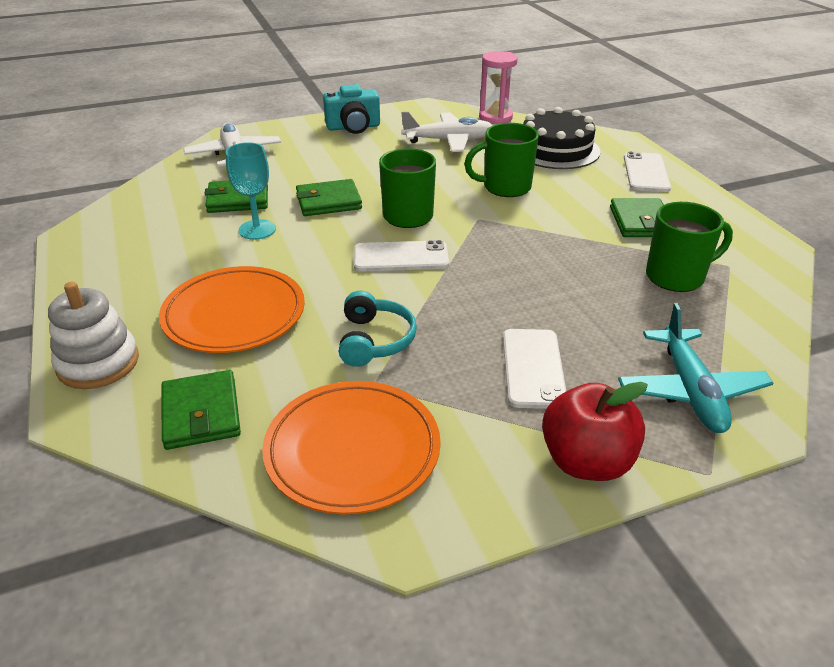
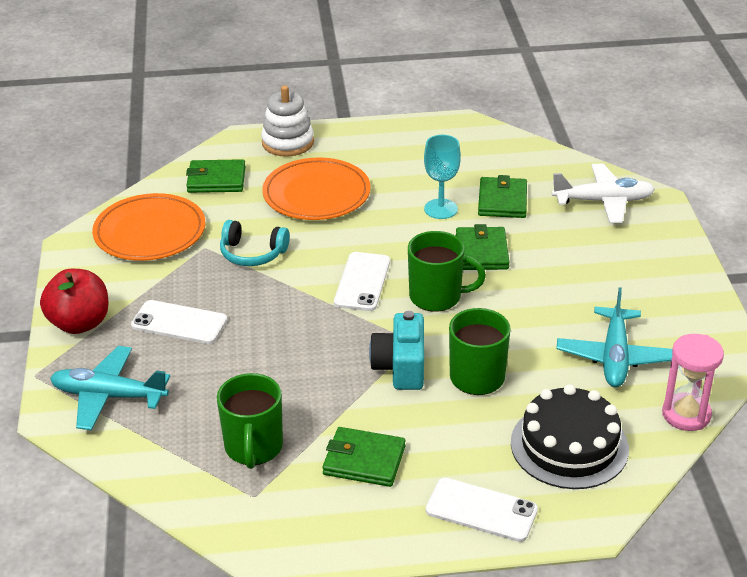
camera: 105 degrees right, 0 degrees up
(353, 127) = (669, 287): turquoise camera -> turquoise camera (401, 367)
(449, 141) = (615, 357): white plane -> turquoise plane

